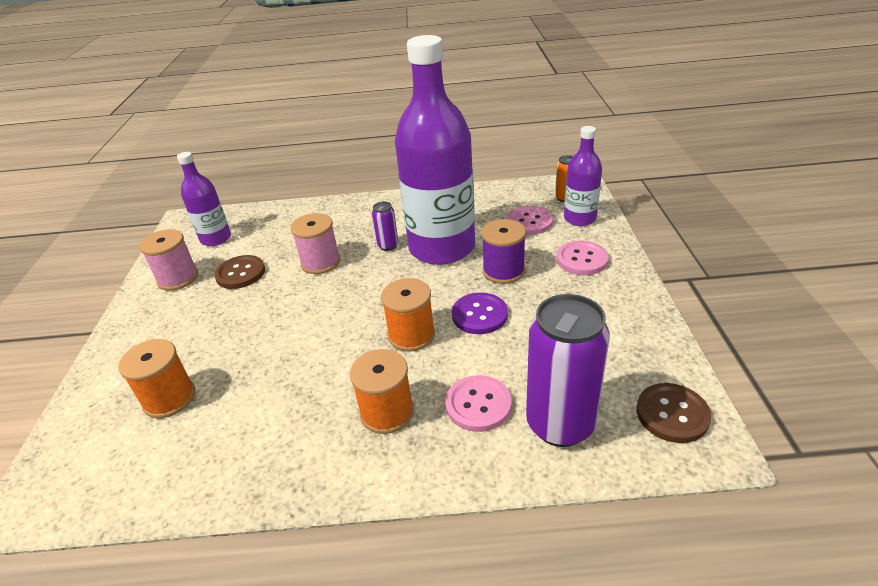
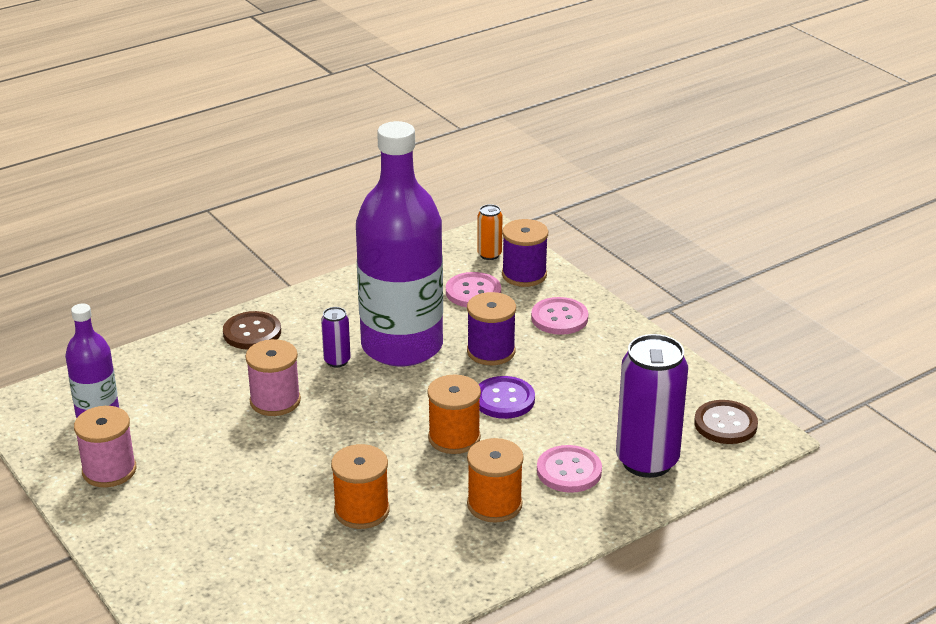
camera: 35 degrees left, 5 degrees down
(169, 398) = (263, 572): orange spool -> orange spool (361, 511)
(240, 273) = (187, 441): brown button -> brown button (252, 332)
(579, 218) = (524, 275): purple bottle -> purple spool

